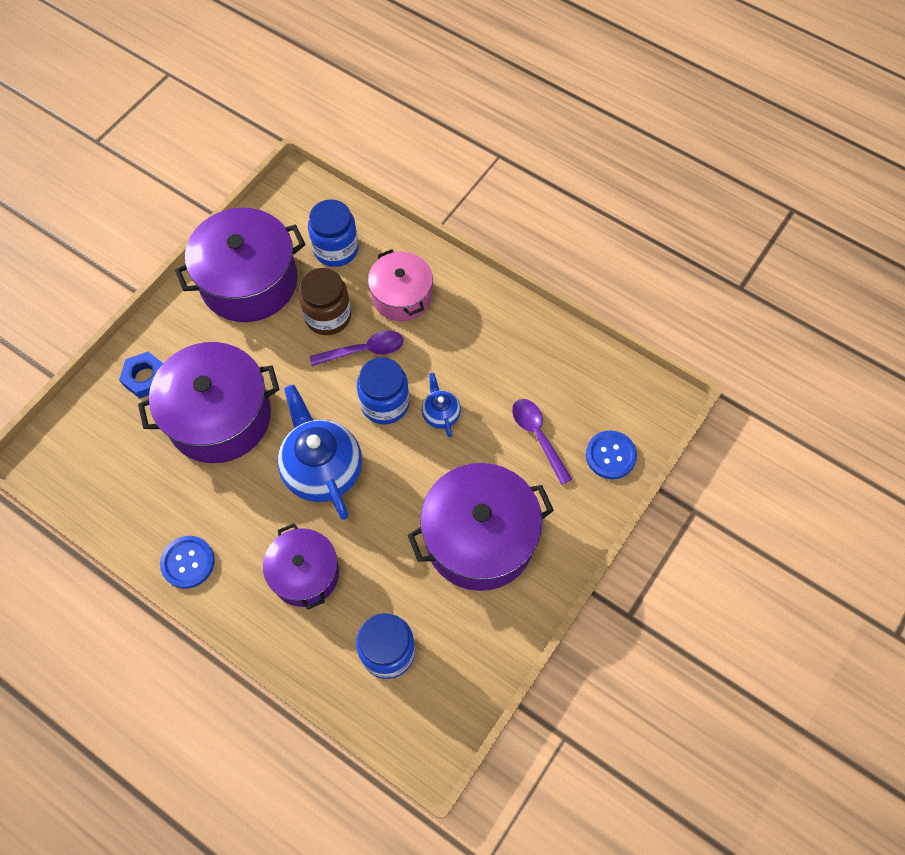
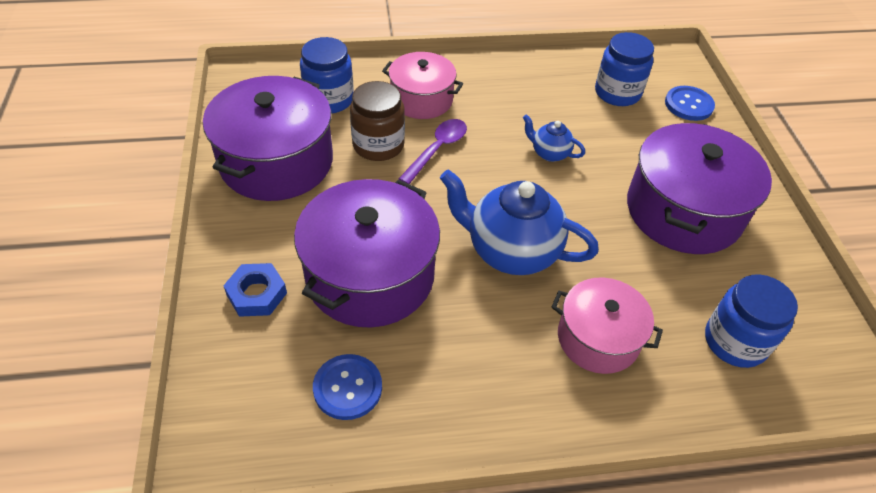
camera: 45 degrees left, 15 degrees down
(188, 562) = (487, 416): blue button -> blue button (347, 388)
(305, 573) = (598, 338): purple pot -> pink pot
(385, 403) = (499, 173): blue jar -> blue jar (617, 93)
(538, 436) = (631, 123): purple spoon -> none

